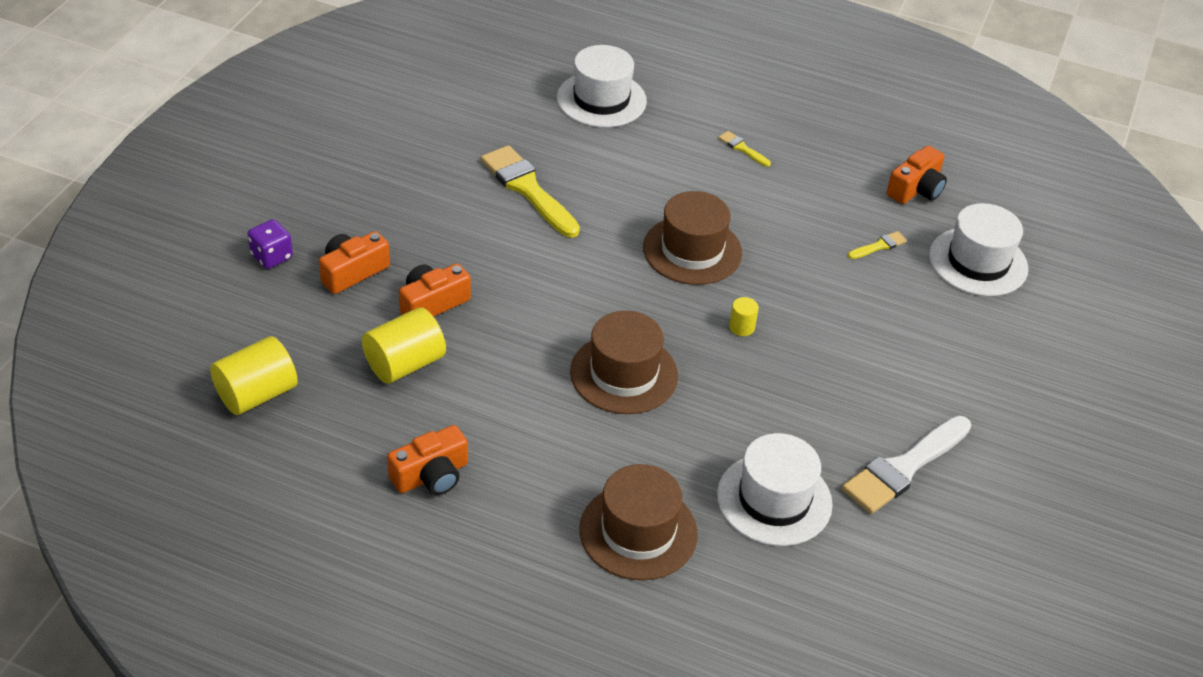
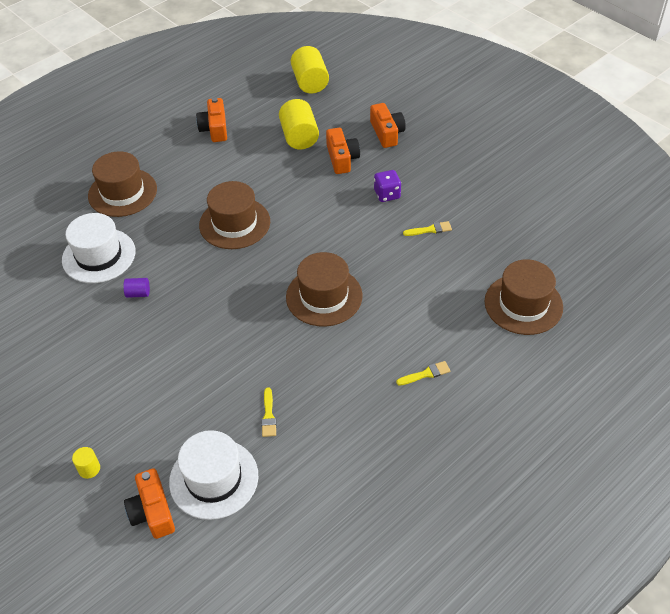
camera: 120 degrees right, 5 degrees up
(271, 256) = (416, 105): purple dice -> purple dice (387, 194)
(527, 189) = (430, 230): yellow brush -> yellow brush, size x0.45
(601, 99) = (523, 304): white hat -> brown hat
(741, 327) = (237, 295): yellow cylinder -> yellow cylinder (89, 469)
(805, 425) = (138, 293): none -> purple cylinder
(904, 468) = (72, 328): white brush -> none
(916, 189) = (320, 480): orange camera -> orange camera (152, 512)

